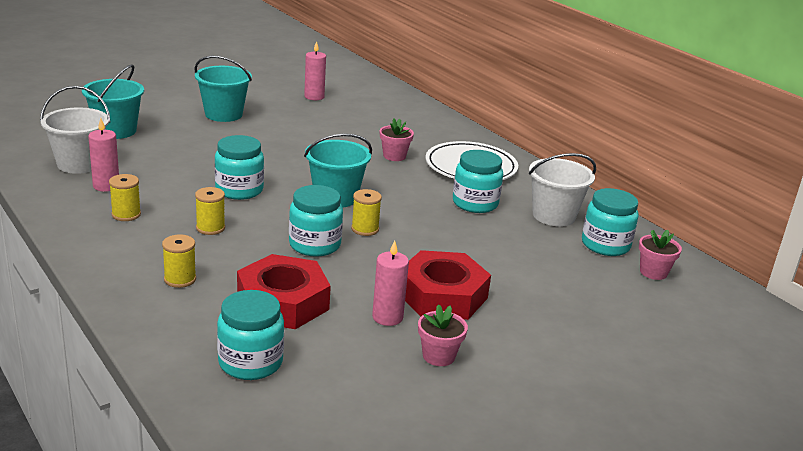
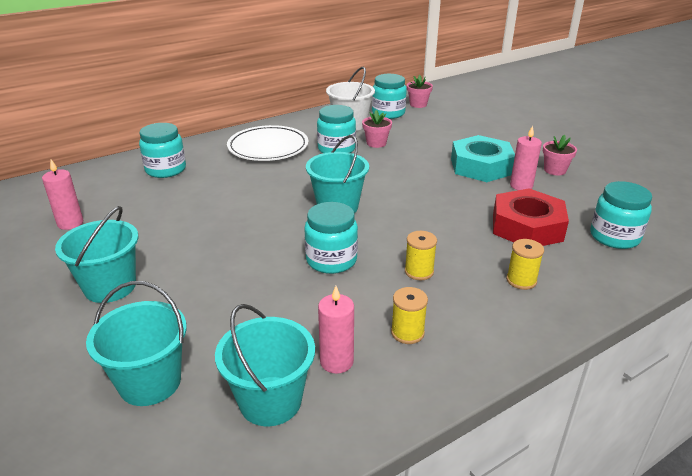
camera: 85 degrees left, 5 degrees up
(79, 164) = (270, 401): white bucket -> turquoise bucket
(315, 245) = (430, 215): turquoise jar -> turquoise jar (166, 170)
(365, 229) = (394, 193): yellow spool -> none
(394, 156) = (245, 179): pink flower pot -> pink flower pot (376, 143)
(442, 295) = (481, 166): red nut -> turquoise nut

